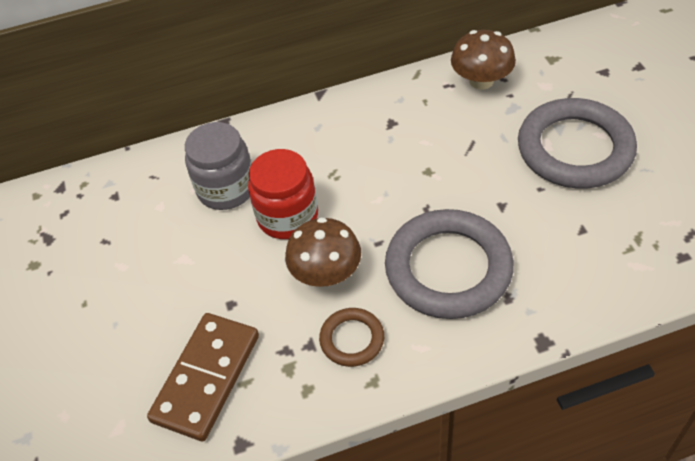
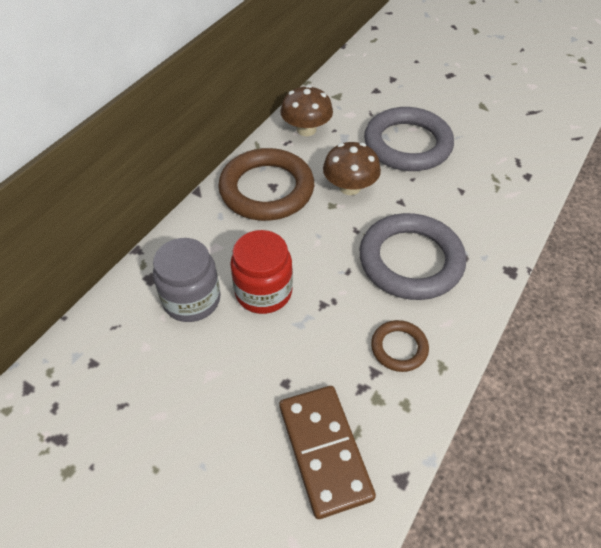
camera: 45 degrees left, 0 degrees up
(326, 273) = (333, 314): brown mushroom -> brown mushroom (350, 187)
(382, 123) = (266, 189): none -> brown ring

